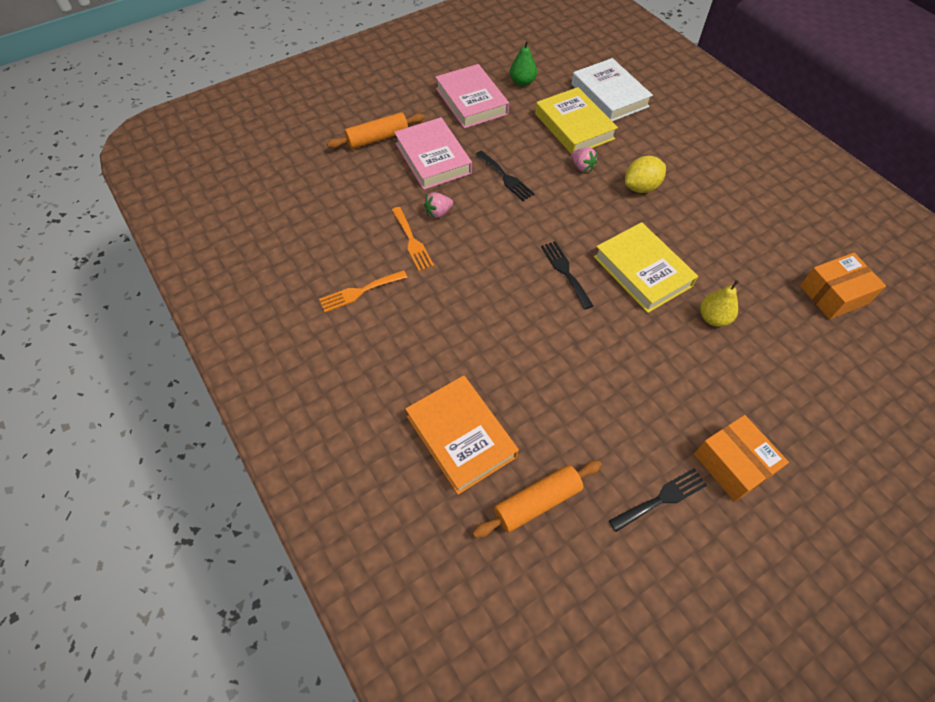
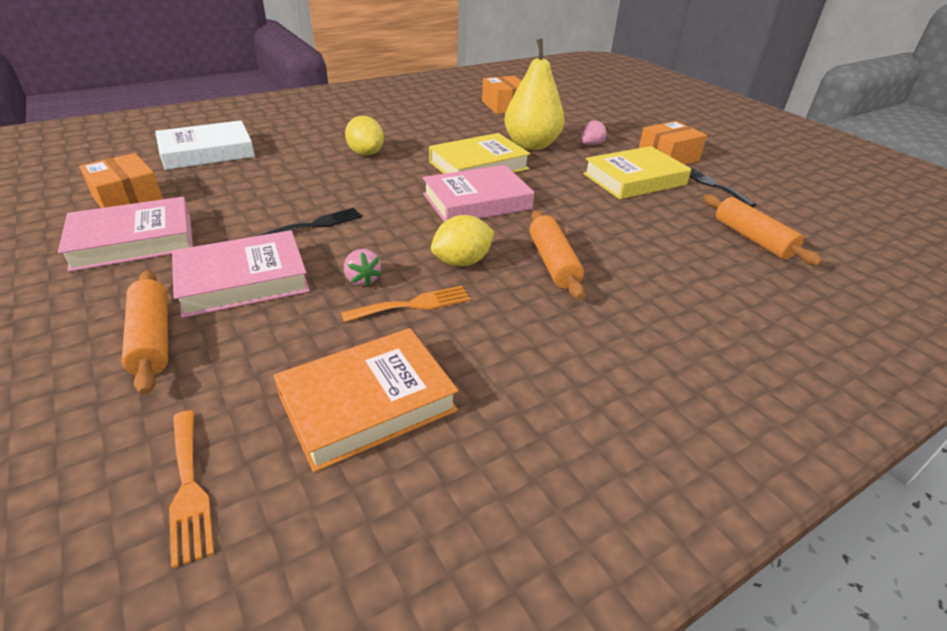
camera: 90 degrees left, 20 degrees down
(359, 292) = (508, 358): orange fork -> orange fork (189, 488)
(461, 436) = (707, 277): orange book -> orange book (367, 403)
(466, 265) = (462, 262): none -> yellow lemon
(471, 322) = (552, 262): none -> orange rolling pin
(522, 82) = (128, 200): green pear -> orange box
(565, 271) = (477, 201): black fork -> pink book
(574, 126) = (247, 176): yellow book -> yellow book (634, 179)
(582, 167) = (320, 178): pink strawberry -> pink strawberry (591, 144)
(713, 318) = (531, 145): yellow pear -> yellow pear, size x1.89

